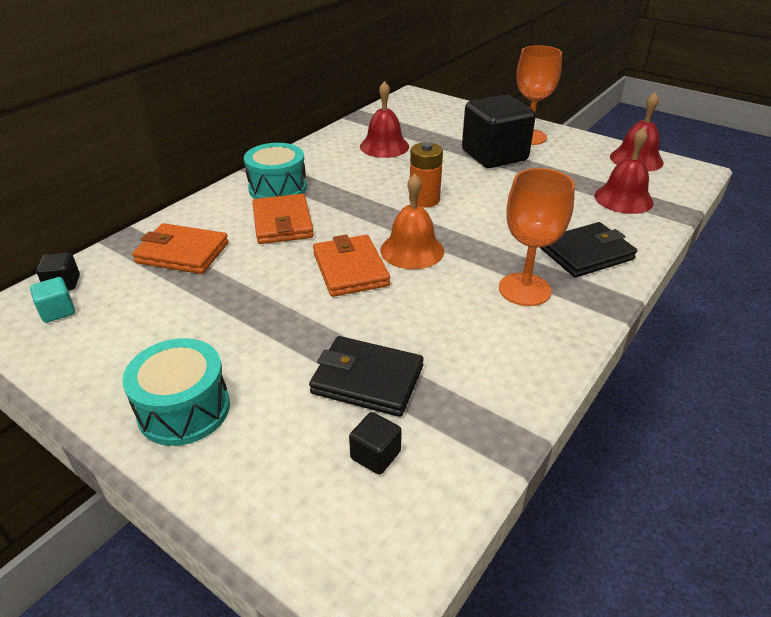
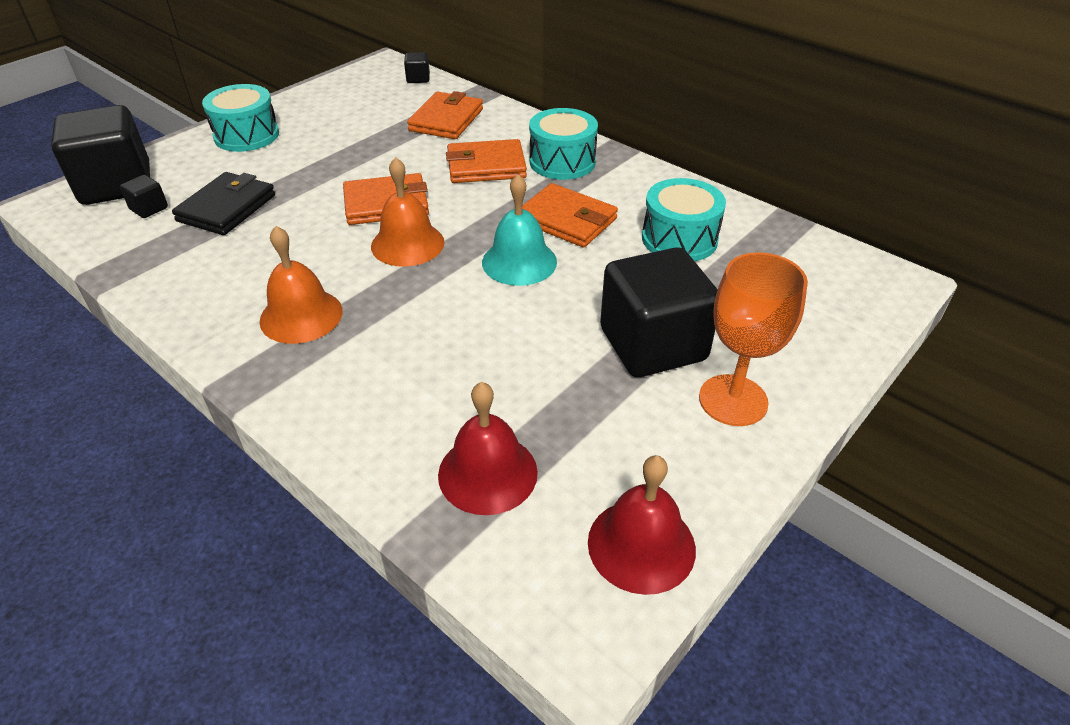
camera: 95 degrees right, 5 degrees up
(57, 311) = (382, 81): turquoise cube -> none
(316, 519) = (116, 185): none -> black cube
(366, 184) = (567, 220): none -> orange wallet
(384, 146) = (679, 239): red bell -> turquoise drum
(424, 200) = (519, 262): orange battery -> turquoise bell
(524, 289) = (301, 315): orange goblet -> orange bell
(586, 254) = (350, 385): black wallet -> none

